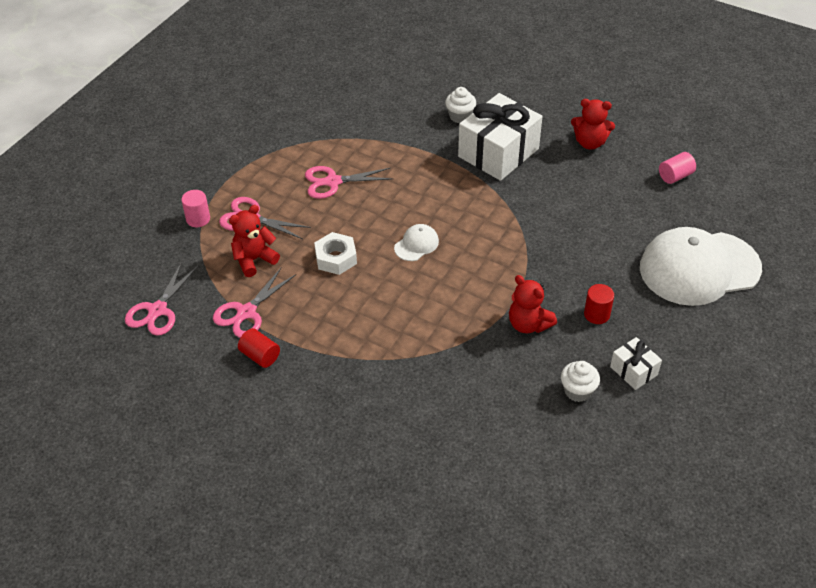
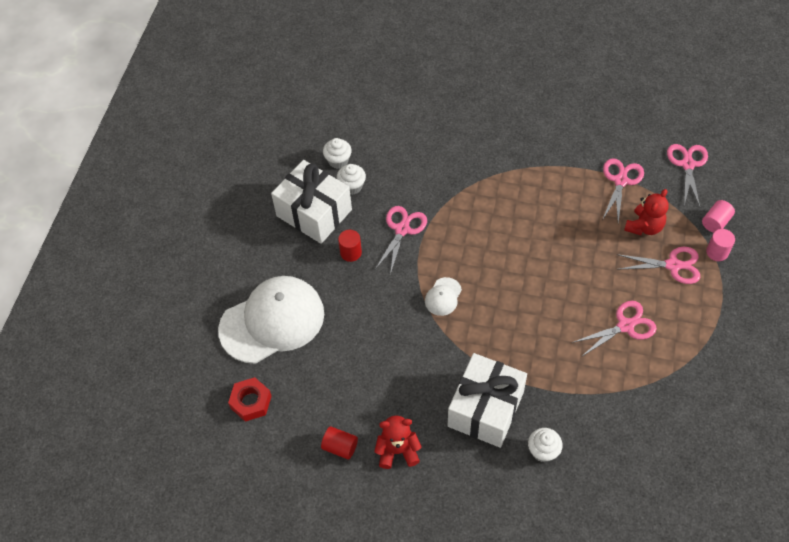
camera: 165 degrees right, 10 degrees up
(260, 356) = (589, 151): red cylinder -> red cylinder (340, 447)
(336, 258) = (579, 246): white nut -> none
(416, 244) = (519, 278): white cap -> white cap (443, 296)
(528, 324) = (402, 229): red teddy bear -> pink scissors
(589, 430) = (338, 161): none -> white cupcake
(633, 371) = (314, 213): white gift -> white gift, size x2.07
(675, 176) = (304, 427): pink cylinder -> pink cylinder (715, 222)
(727, 206) = (251, 402): none -> red nut

